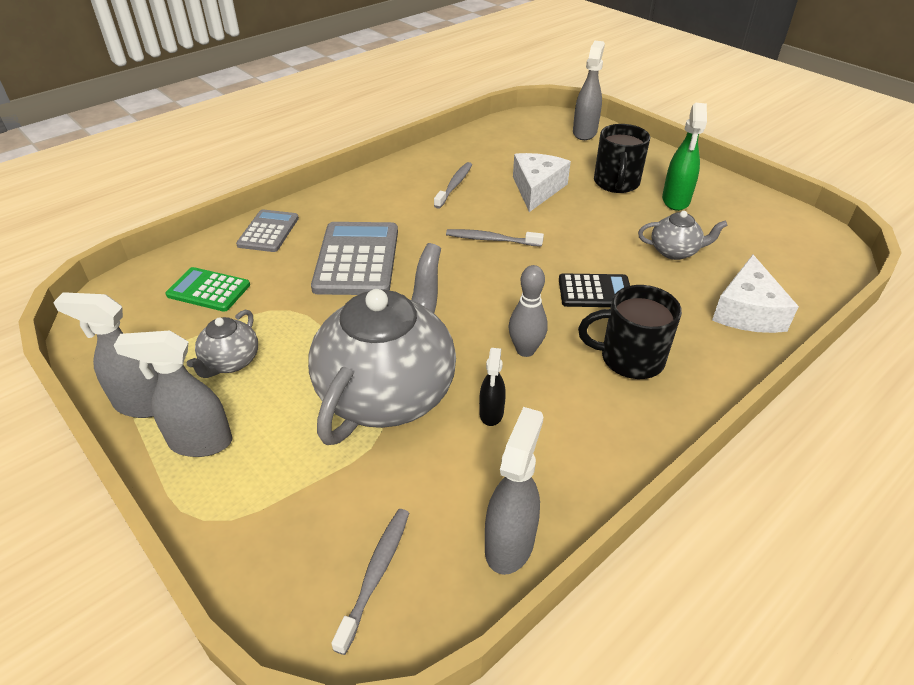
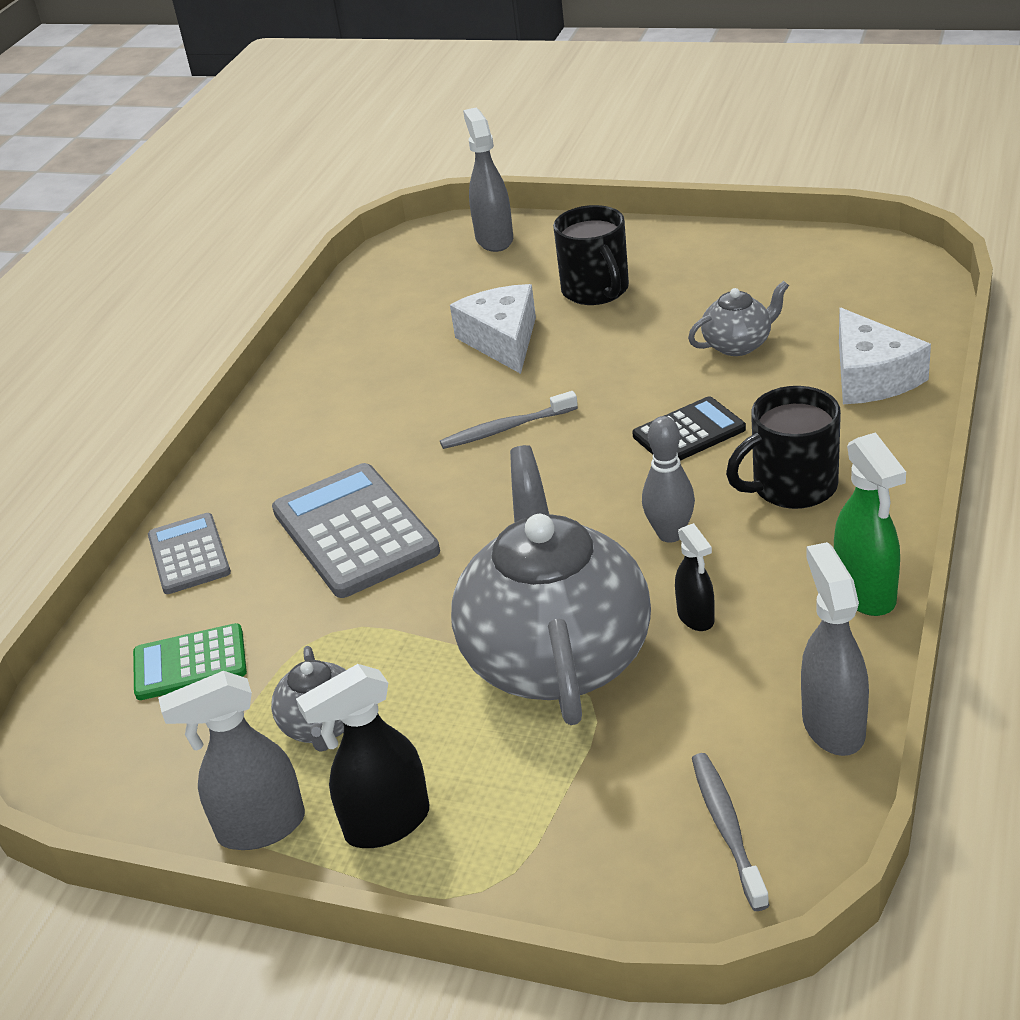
camera: 25 degrees left, 5 degrees down
(200, 442) = (386, 824): grey spray bottle -> black spray bottle
(454, 185) = (388, 382): grey toothbrush -> none
(675, 201) = (686, 282): green spray bottle -> green spray bottle (865, 593)

